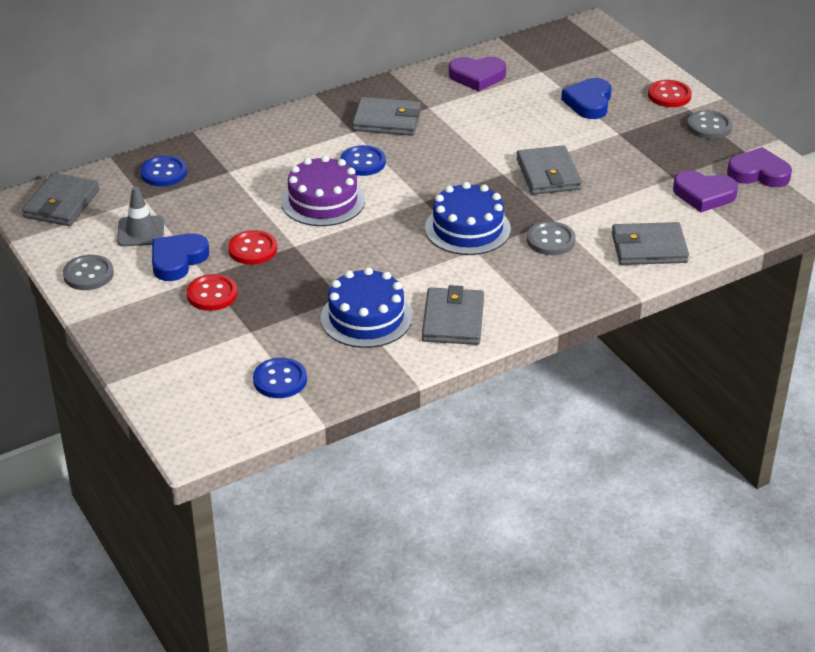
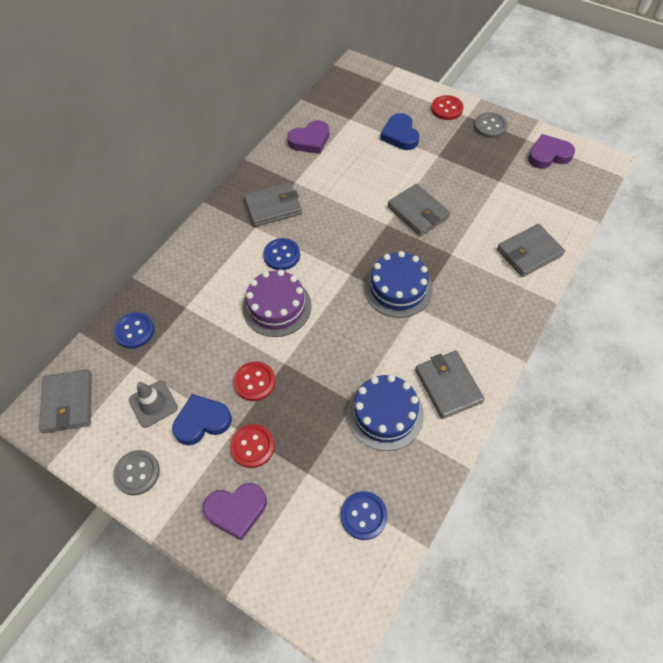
camera: 25 degrees left, 20 degrees up
(177, 260) = (202, 421): blue heart -> blue heart turned 60 degrees clockwise
(550, 240) = (461, 274): grey button -> none
(704, 195) = (529, 188): purple heart -> purple heart (236, 510)

